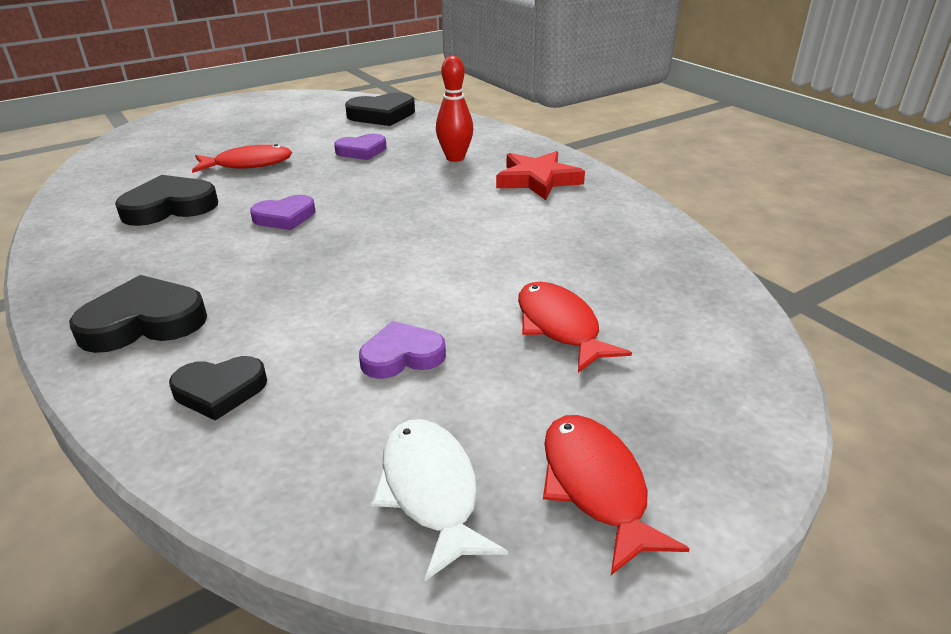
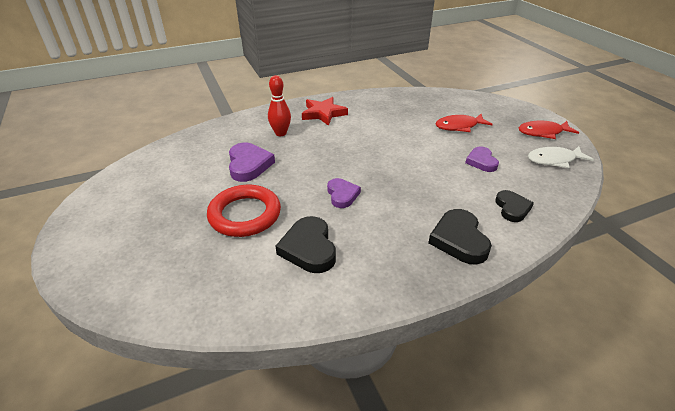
camera: 80 degrees left, 5 degrees up
(248, 164) = (245, 214): red fish -> red ring
(362, 151) = (249, 165): purple heart -> purple heart, size x1.51
(382, 115) = (182, 154): black heart -> none

